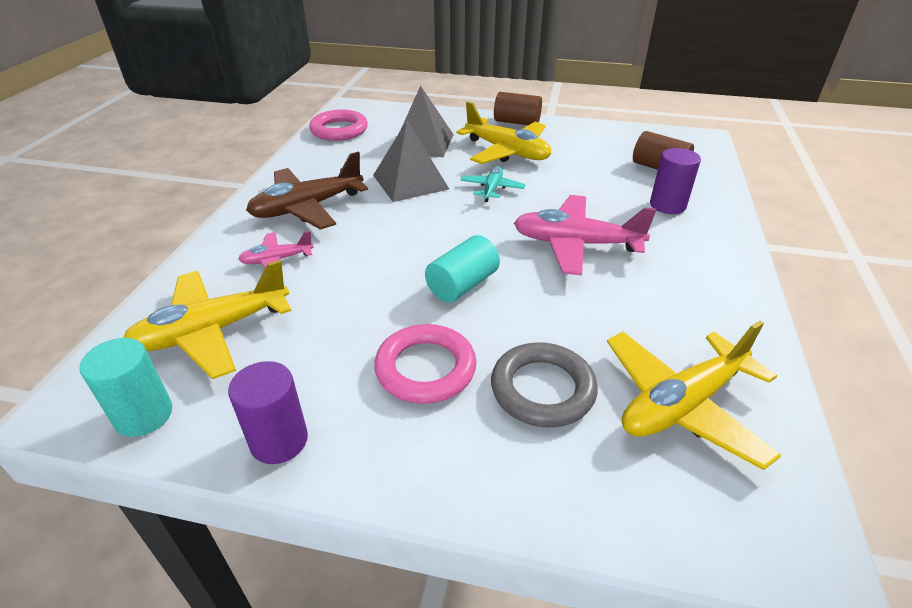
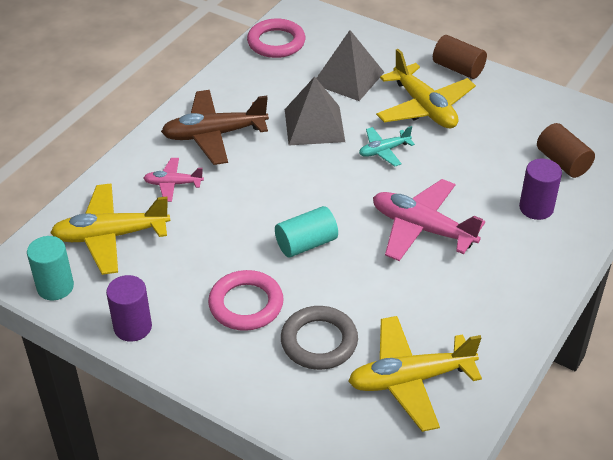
camera: 20 degrees right, 5 degrees up
(492, 189) = (384, 151): turquoise plane -> turquoise plane turned 150 degrees counterclockwise

